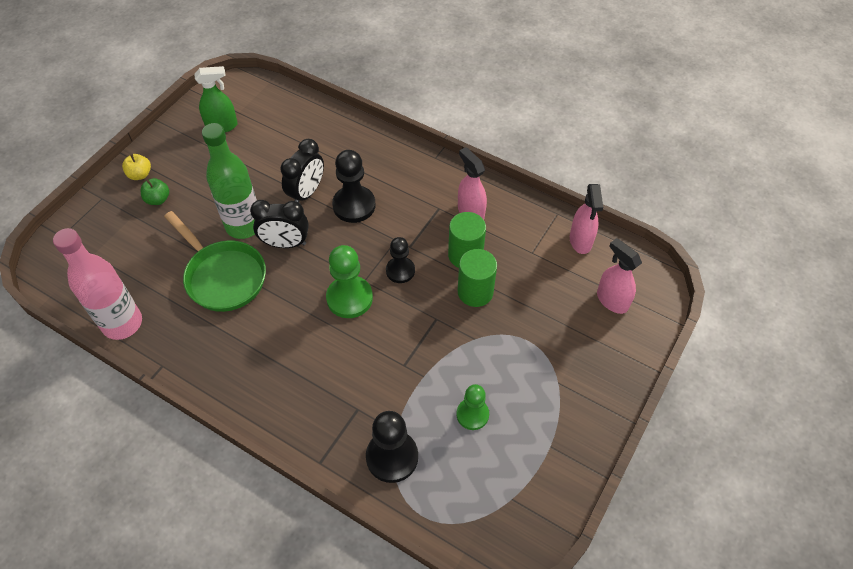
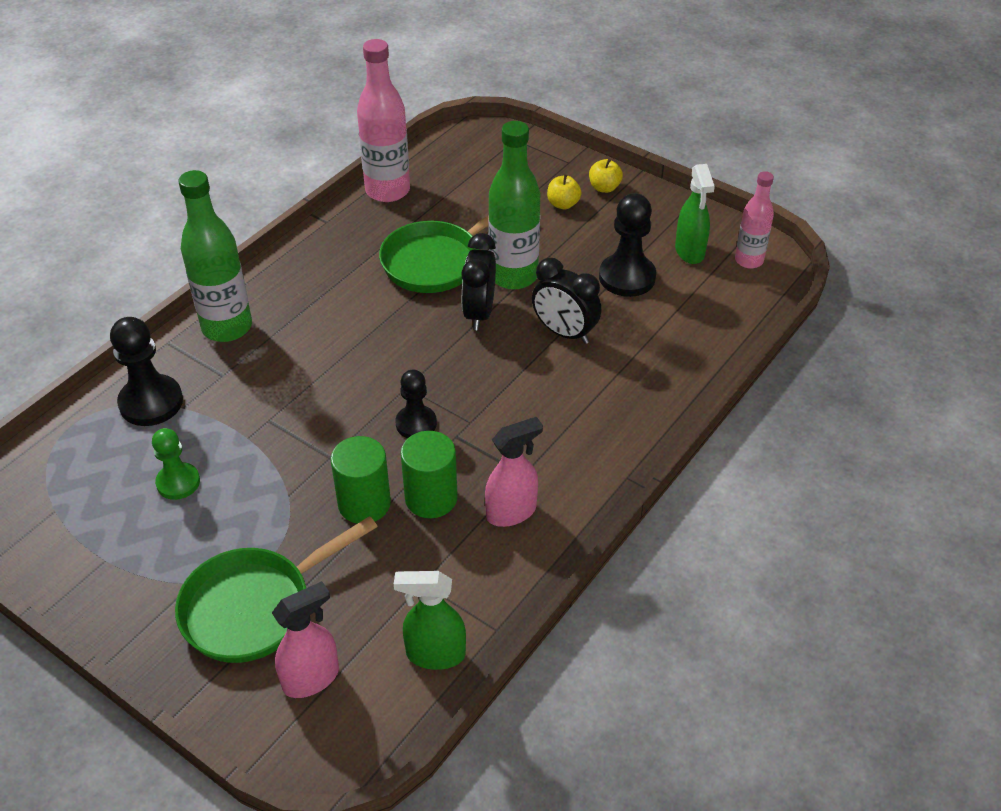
camera: 95 degrees right, 10 degrees down
(158, 199) = (563, 204): green apple -> yellow apple
(234, 96) = (749, 260): none -> pink bottle
(301, 418) = (227, 327): none -> green bottle
(349, 298) = (382, 371): green pawn -> none
(354, 205) = (537, 380): black pawn -> black pawn (627, 277)
(569, 341) = (254, 607): none -> green pan
(580, 241) = (435, 654): pink spray bottle -> green spray bottle

